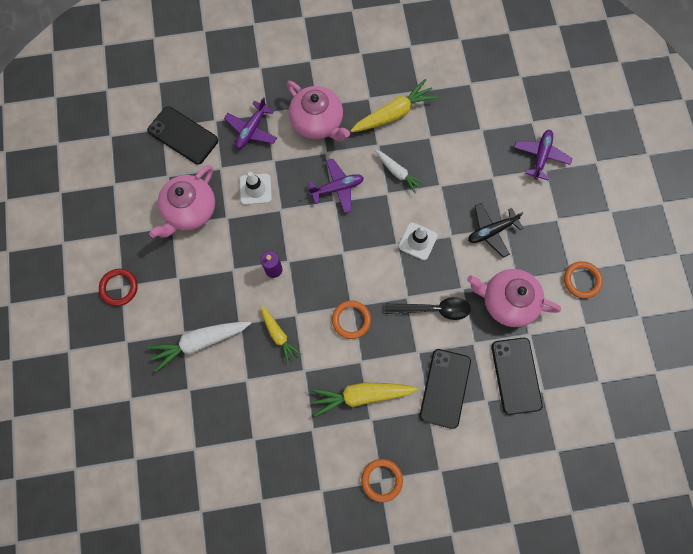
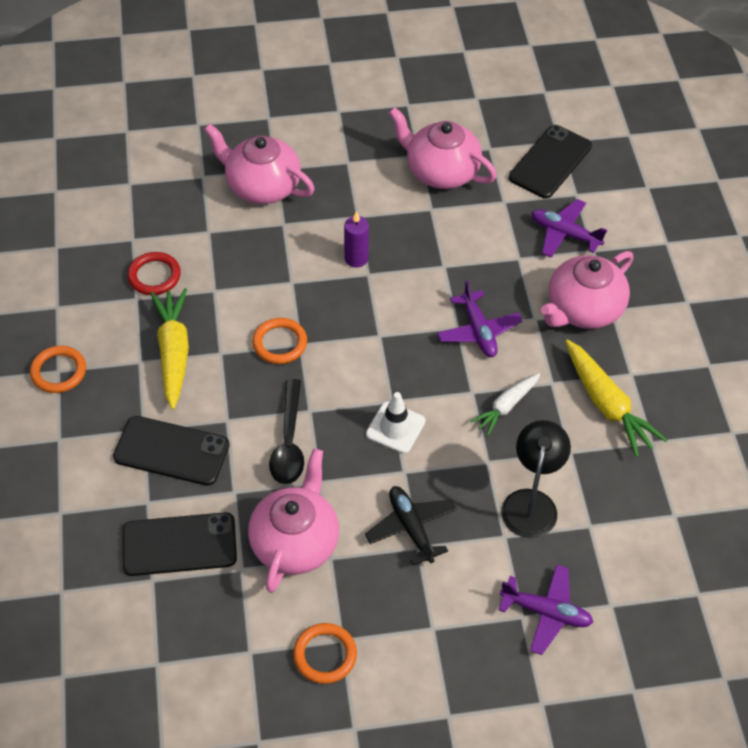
camera: 90 degrees right, 20 degrees down
(119, 288) = (337, 108): red ring -> red ring (154, 276)
(200, 342) = (262, 186): white carrot -> pink teapot
(255, 189) = (474, 239): white traffic cone -> none
(278, 335) = (265, 263): yellow carrot -> none
(468, 161) = (531, 502): none -> black lamp

